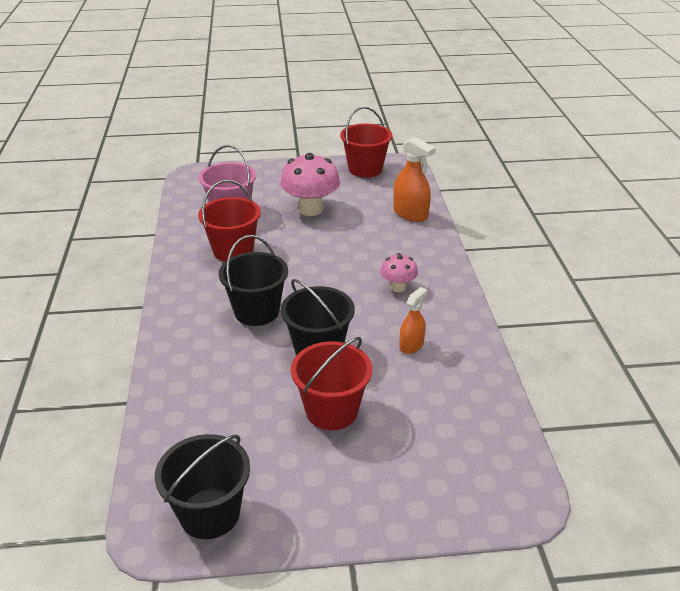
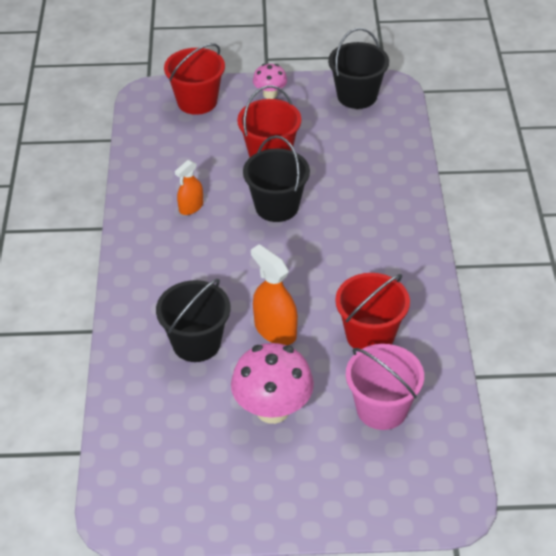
camera: 175 degrees left, 10 degrees up
(256, 311) = (336, 249): black bucket -> black bucket (196, 343)
(365, 169) = (179, 506): red bucket -> red bucket (197, 101)
(398, 287) = (186, 273): pink mushroom -> pink mushroom (270, 94)
(410, 214) = (139, 393): orange spray bottle -> orange spray bottle (275, 330)

